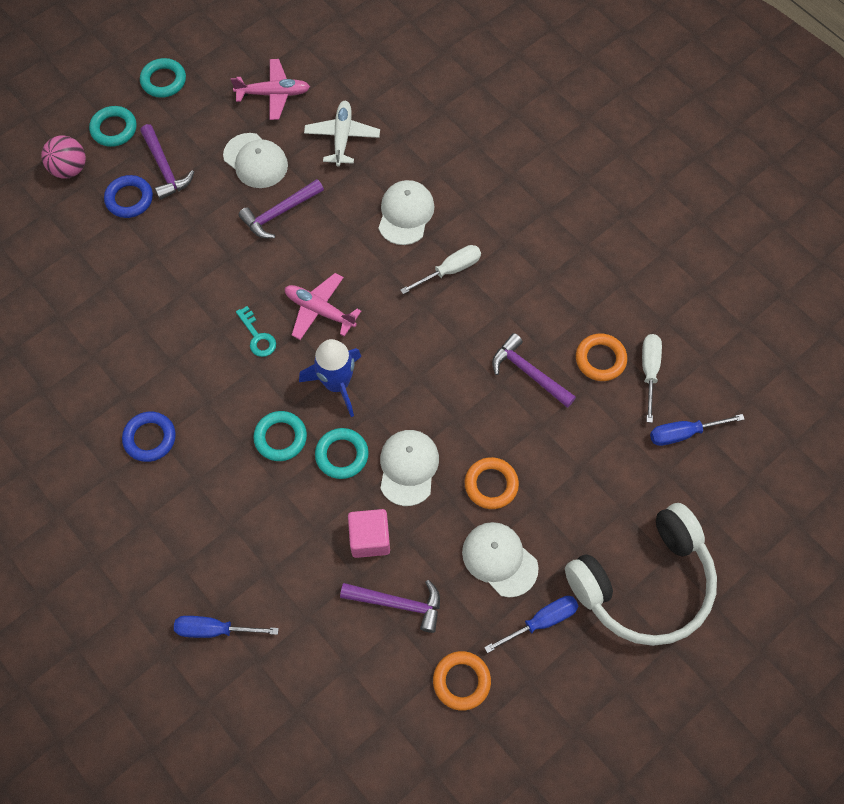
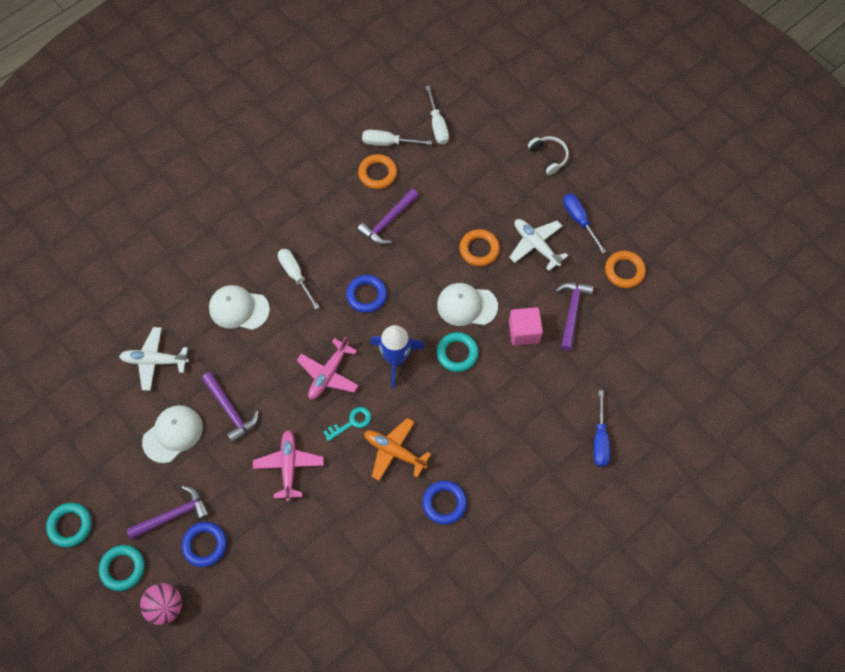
camera: 90 degrees left, 0 degrees up
(218, 383) = (394, 451): none -> orange plane
(274, 94) = (99, 422): pink plane -> pink plane (289, 466)
(280, 438) = (443, 399): turquoise ring -> none
(423, 349) = (366, 295): none -> blue ring
(499, 559) = (536, 245): white cap -> white plane
(644, 583) = (549, 157): white headphones -> white headphones, size x0.41
(683, 433) = (437, 125): blue screwdriver -> white screwdriver

